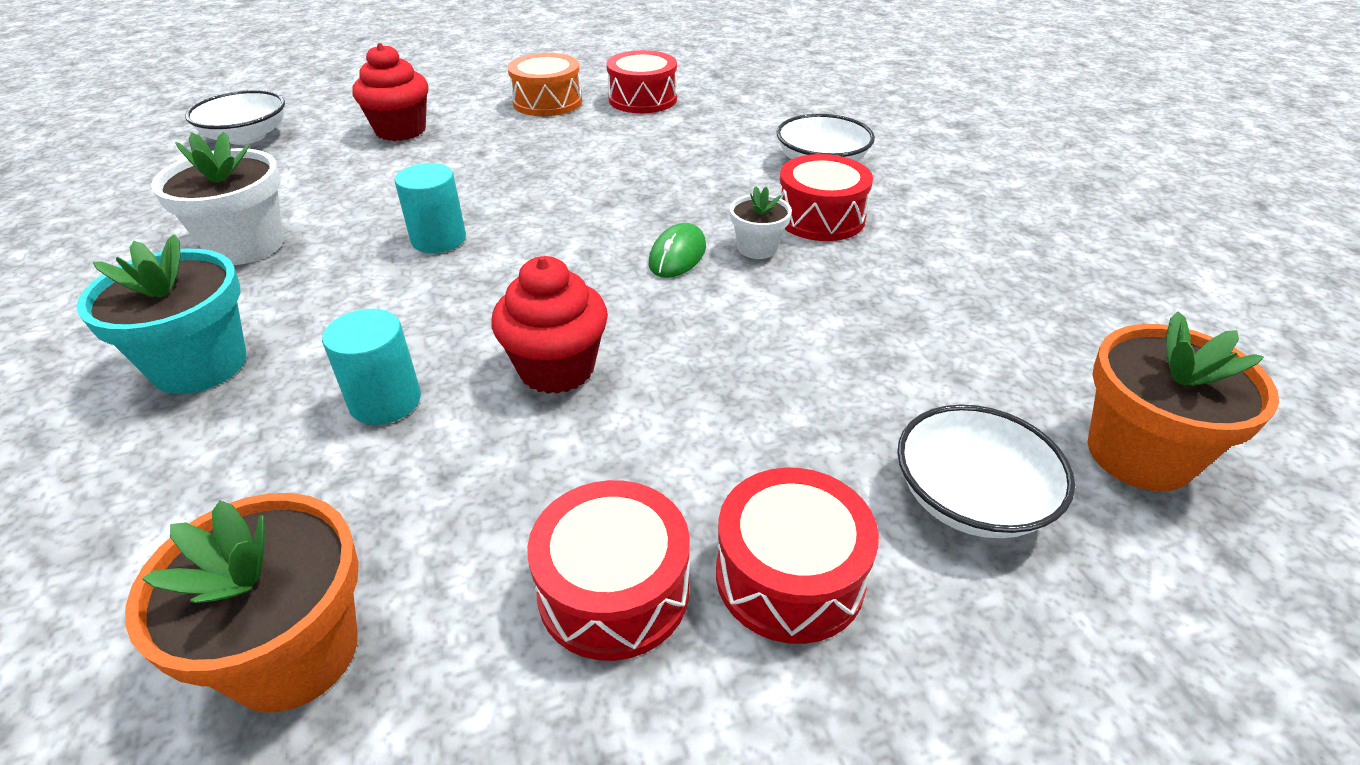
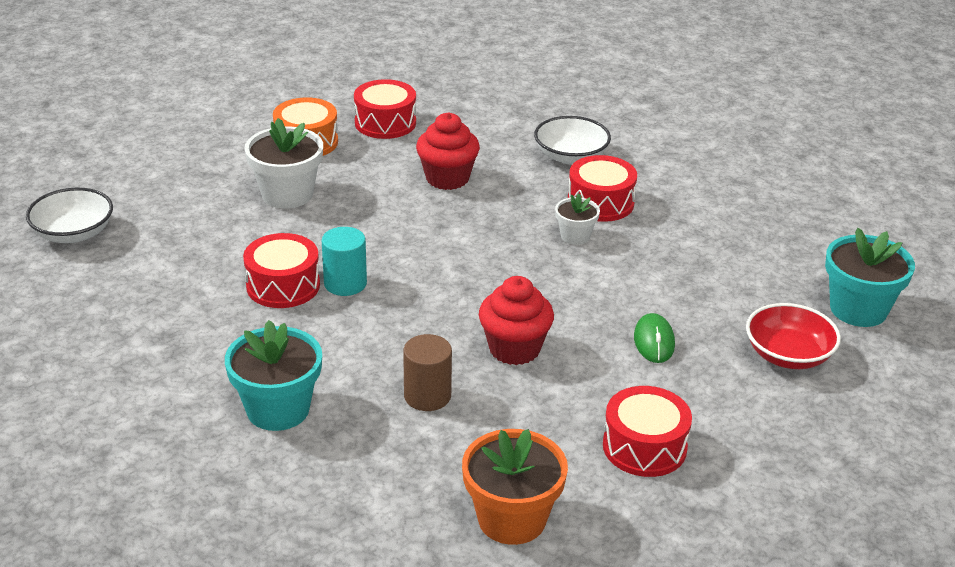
camera: 25 degrees left, 5 degrees down
(246, 245) = (201, 324): white flower pot -> white flower pot (287, 194)
(385, 401) = (427, 396): turquoise cylinder -> brown cylinder
(401, 130) = (208, 197): red cupcake -> red cupcake (447, 178)
(677, 255) = (526, 254): green mouse -> green mouse (654, 341)
(790, 576) = (724, 415): red drum -> red drum (283, 285)
(970, 498) = (788, 355): white bowl -> red bowl
(1139, 454) = (858, 309): orange flower pot -> turquoise flower pot

